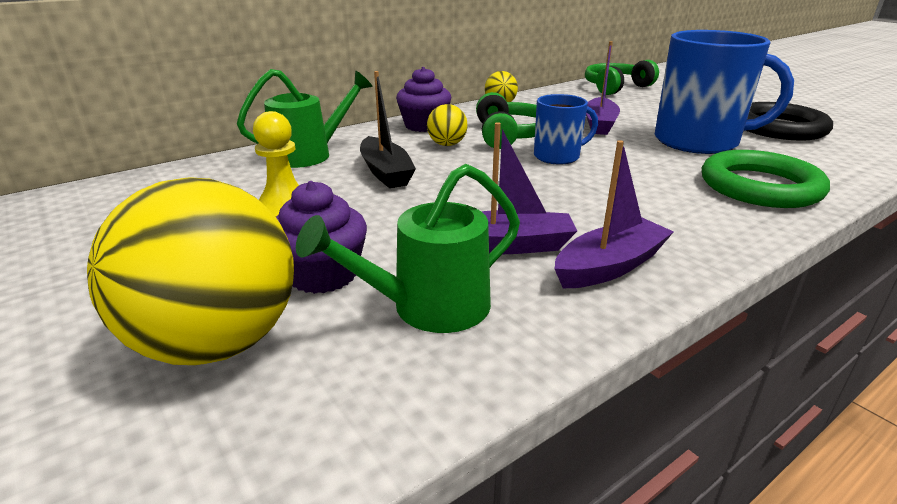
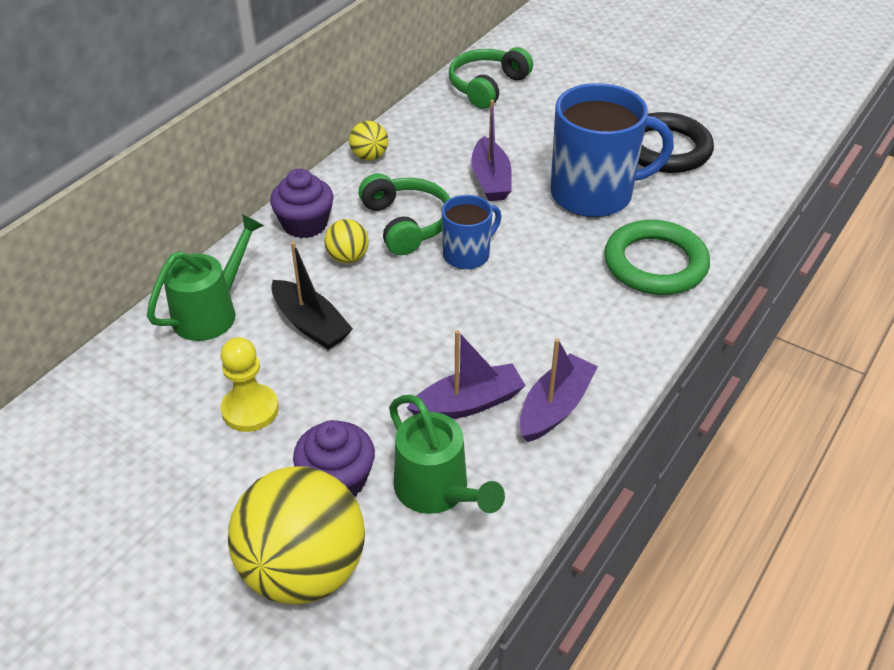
camera: 20 degrees left, 15 degrees up
(428, 308) = (438, 491): green watering can -> green watering can turned 75 degrees counterclockwise

